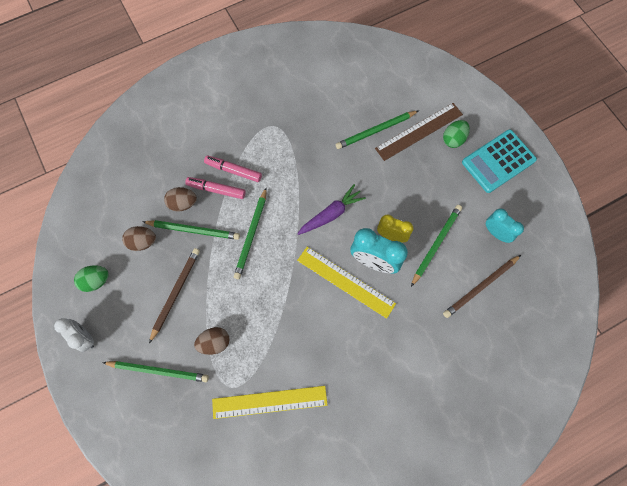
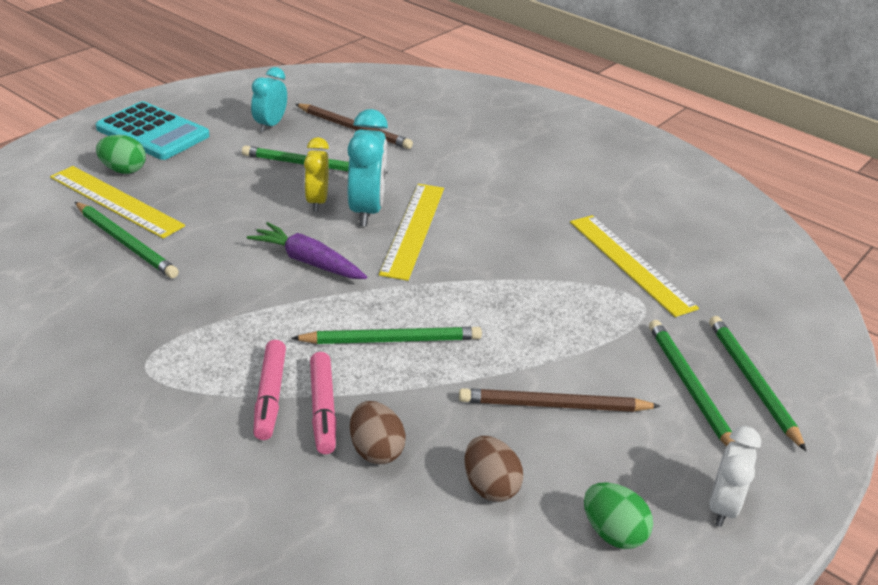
camera: 115 degrees left, 35 degrees down
(193, 230) = (423, 417): green pencil -> green pencil (751, 382)
(214, 342) = (597, 336): brown egg -> none
(419, 131) = (116, 201): brown ruler -> yellow ruler

